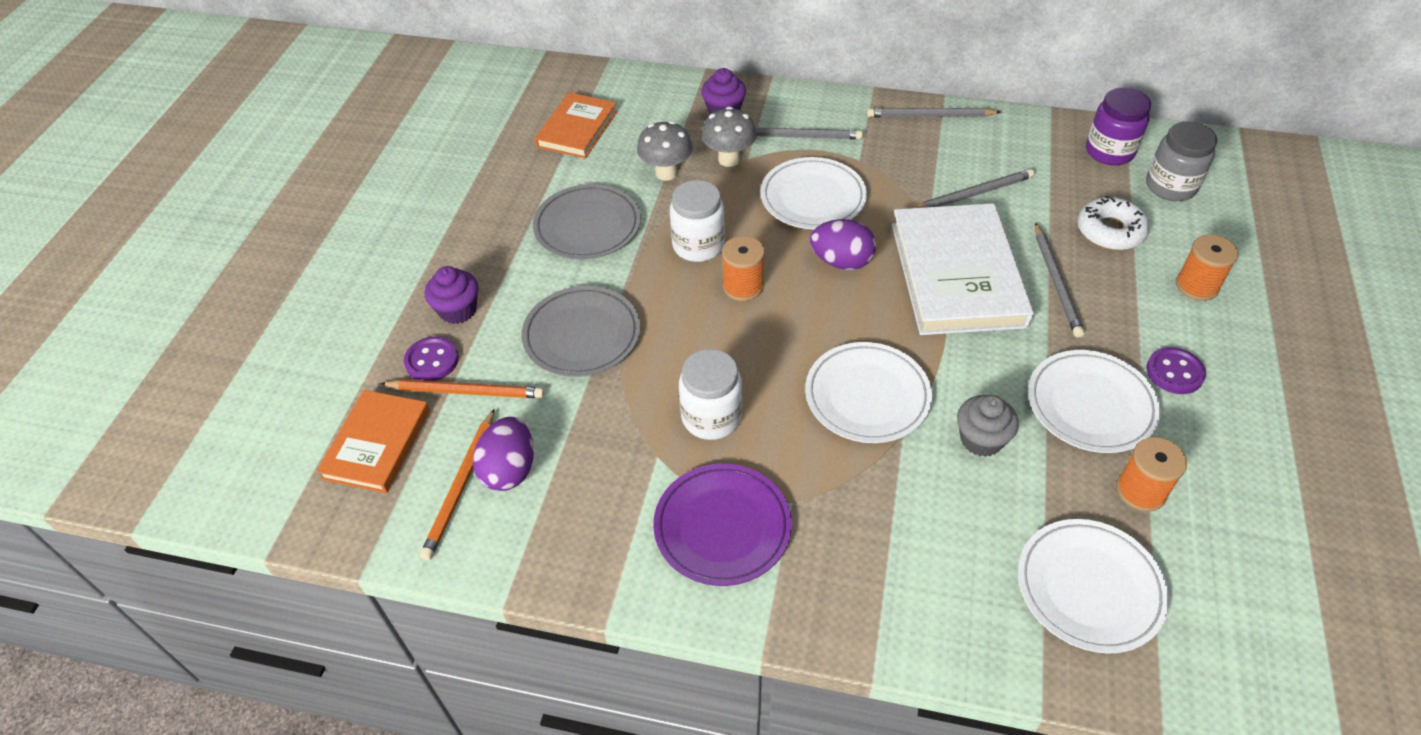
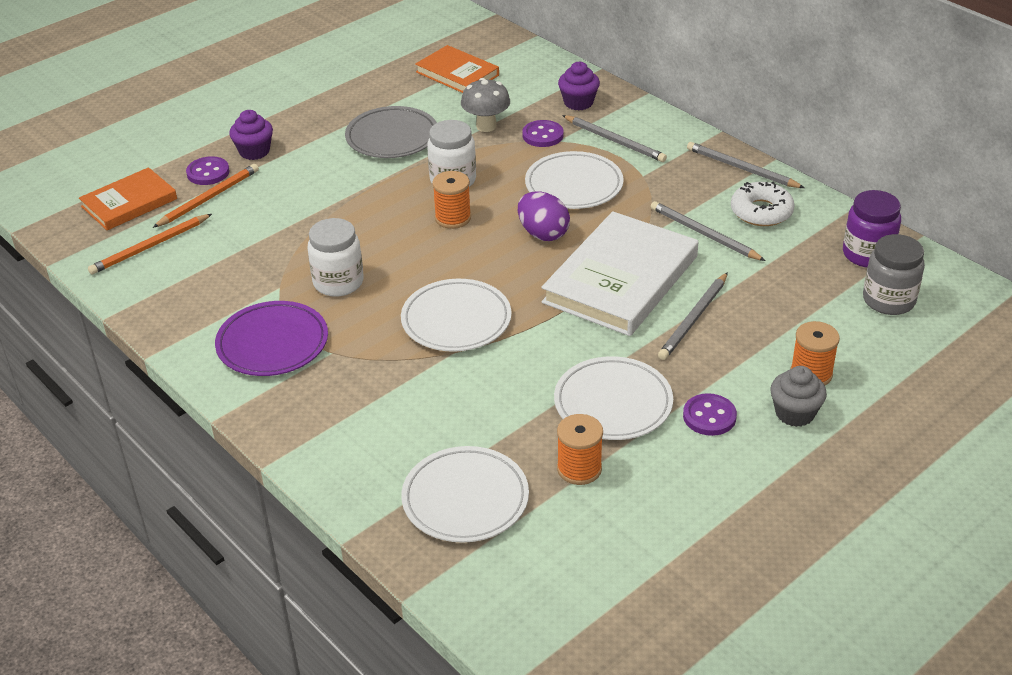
camera: 35 degrees right, 10 degrees down
(466, 391) = (208, 198): orange pencil -> orange pencil turned 90 degrees counterclockwise
(509, 470) = (186, 251): purple egg -> none
(577, 129) = (457, 74): orange book -> orange book turned 75 degrees clockwise
(582, 335) = (313, 199): grey plate -> none
(729, 159) = (543, 135): grey mushroom -> purple button
(972, 194) = (704, 234): grey pencil -> grey pencil turned 150 degrees counterclockwise
(981, 439) = (503, 383): grey cupcake -> grey cupcake (794, 413)
(1110, 231) = (788, 306): white donut -> white donut (761, 211)

